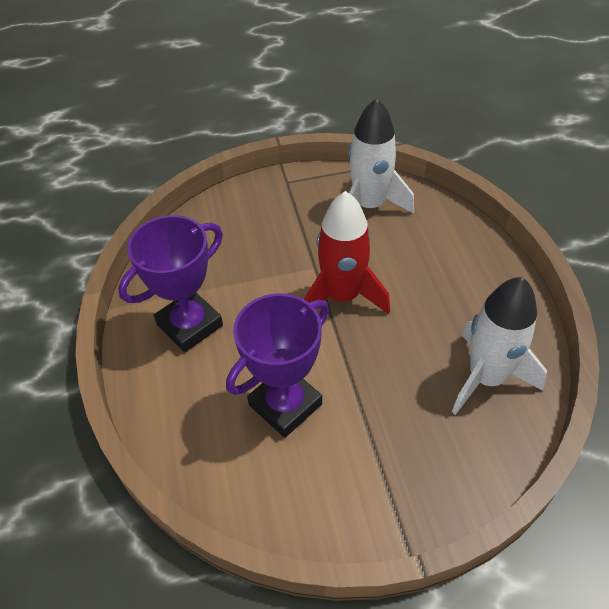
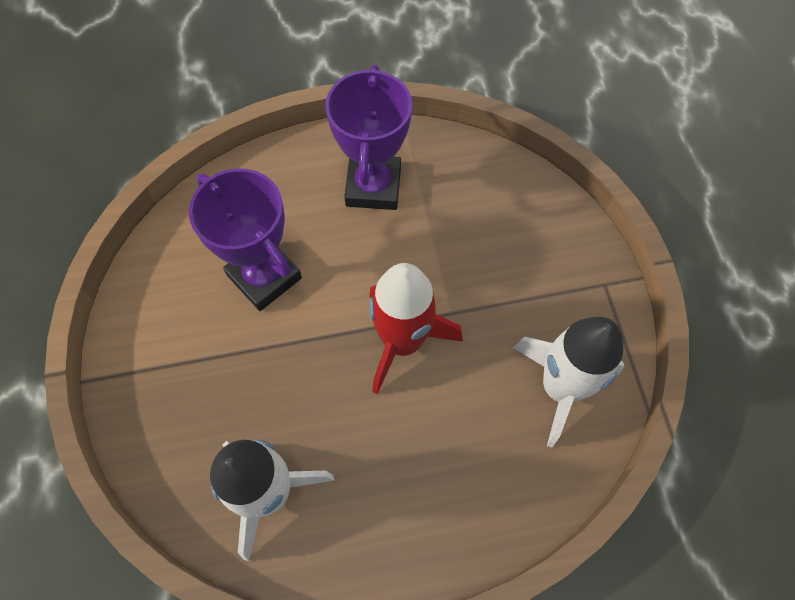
camera: 90 degrees right, 15 degrees up
(190, 325) = (373, 186): purple trophy -> purple trophy turned 45 degrees clockwise

